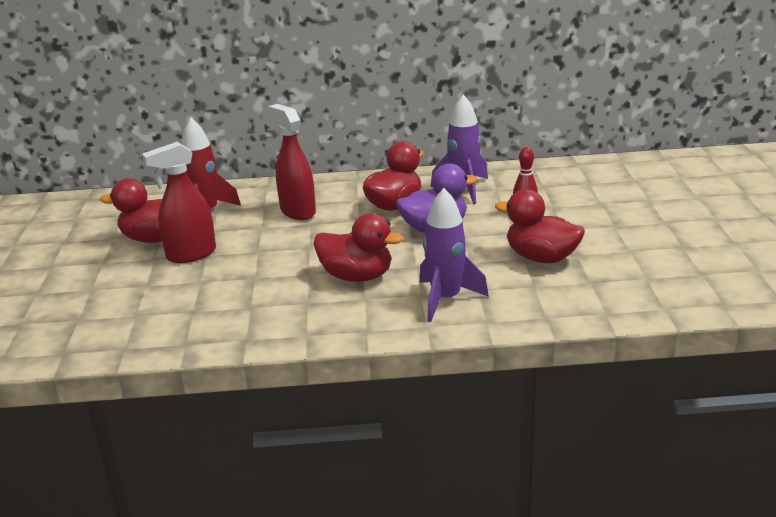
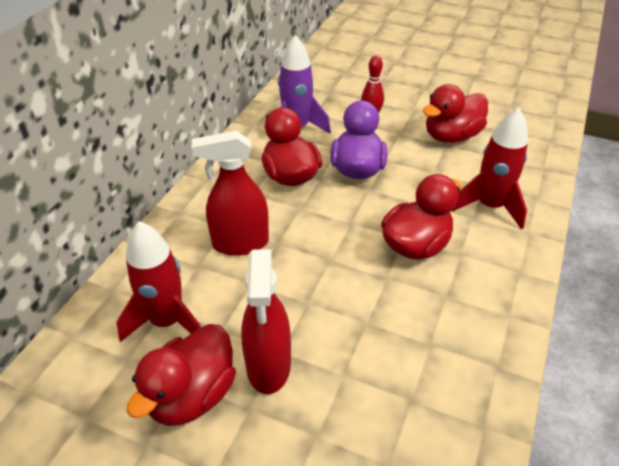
camera: 65 degrees left, 15 degrees up
(446, 299) = (489, 206): purple rocket -> red rocket

